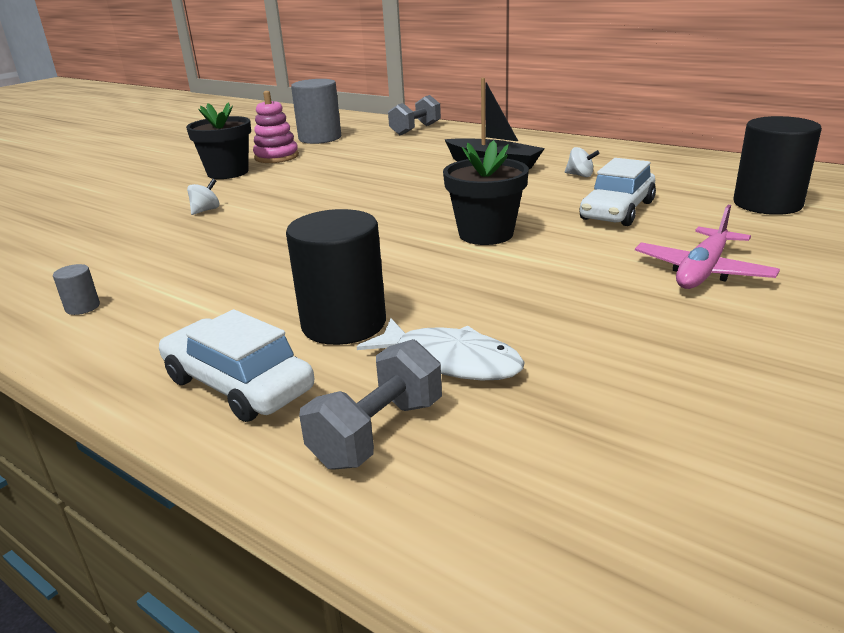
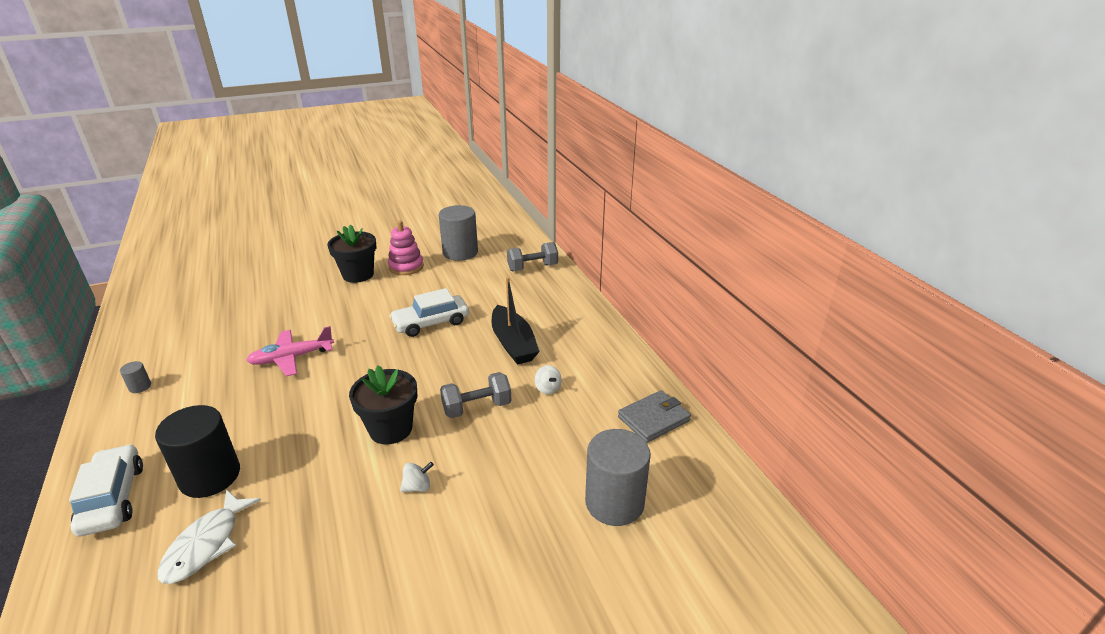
camera: 30 degrees right, 5 degrees up
(206, 210) = (295, 316): white spinning top -> white spinning top (417, 487)
(378, 433) = (108, 579): grey dumbbell -> grey dumbbell (477, 408)
(450, 361) = (206, 544): white fish -> white fish turned 45 degrees clockwise
(617, 211) = (503, 449): white car -> white car (431, 323)
(698, 164) = (653, 419): none -> grey wallet
(702, 271) = (443, 552): pink plane -> pink plane (291, 358)
(767, 204) = (614, 502): black cylinder -> grey cylinder

